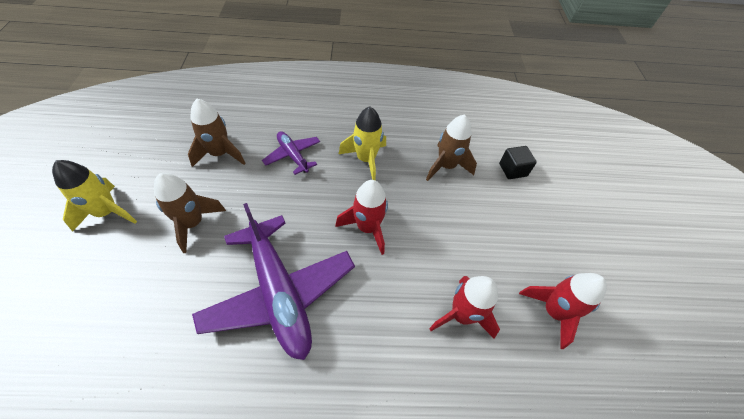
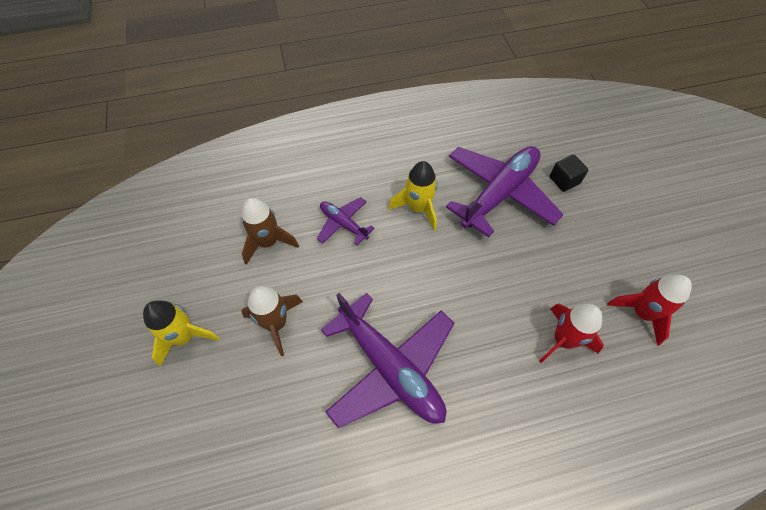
camera: 10 degrees left, 5 degrees up
(367, 228) = (447, 280): red rocket -> none
(446, 166) = (499, 194): brown rocket -> purple plane

